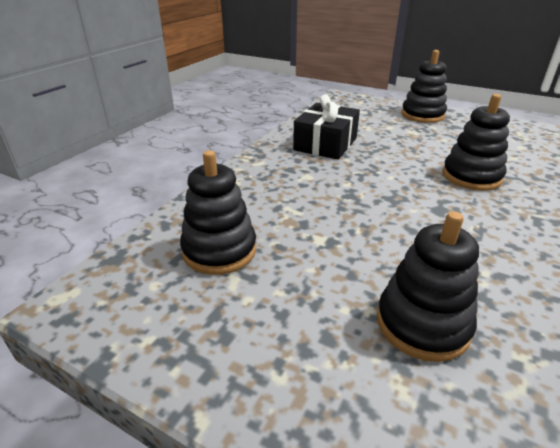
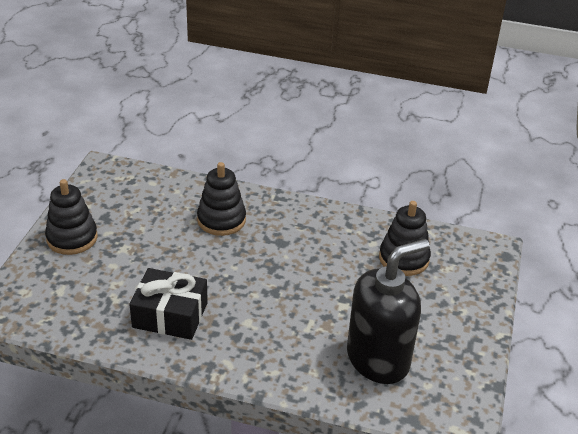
camera: 105 degrees left, 5 degrees up
(219, 250) = (378, 359): black stacking toy -> black soap dispenser

